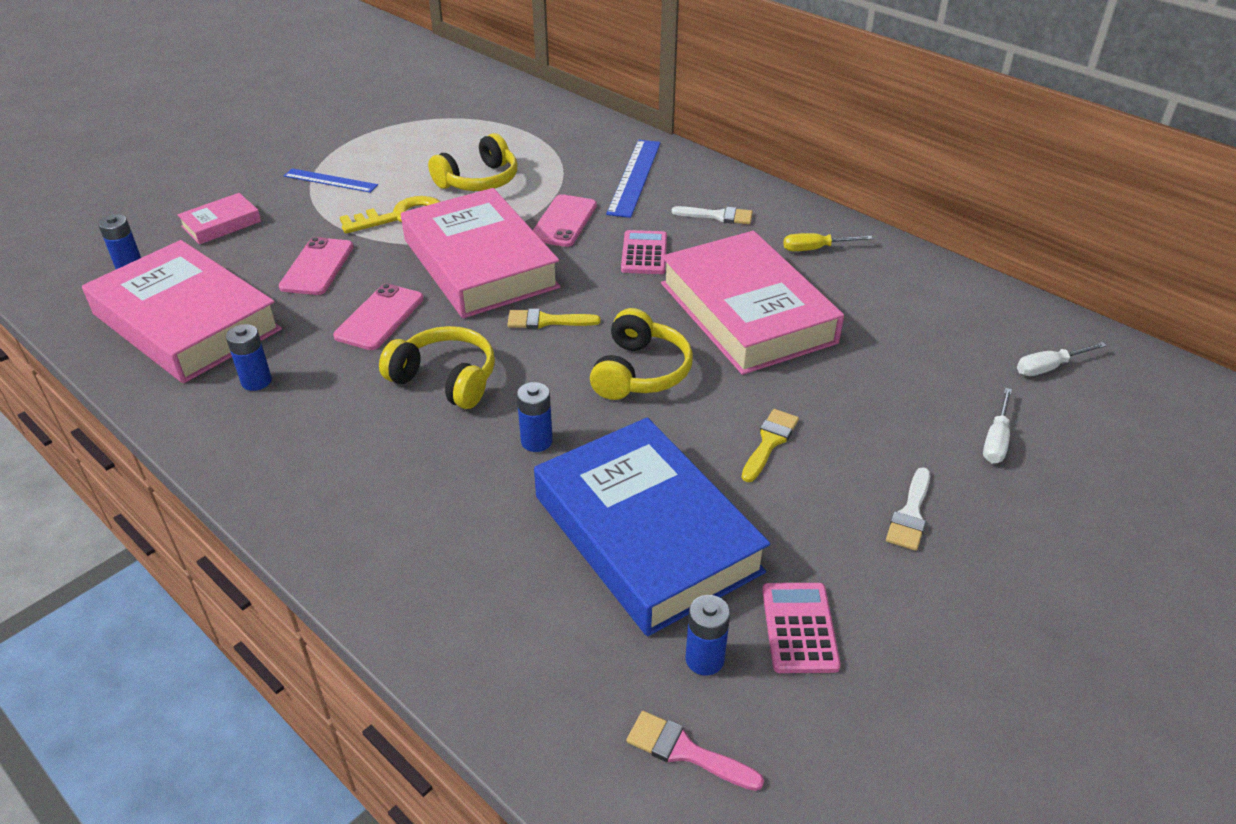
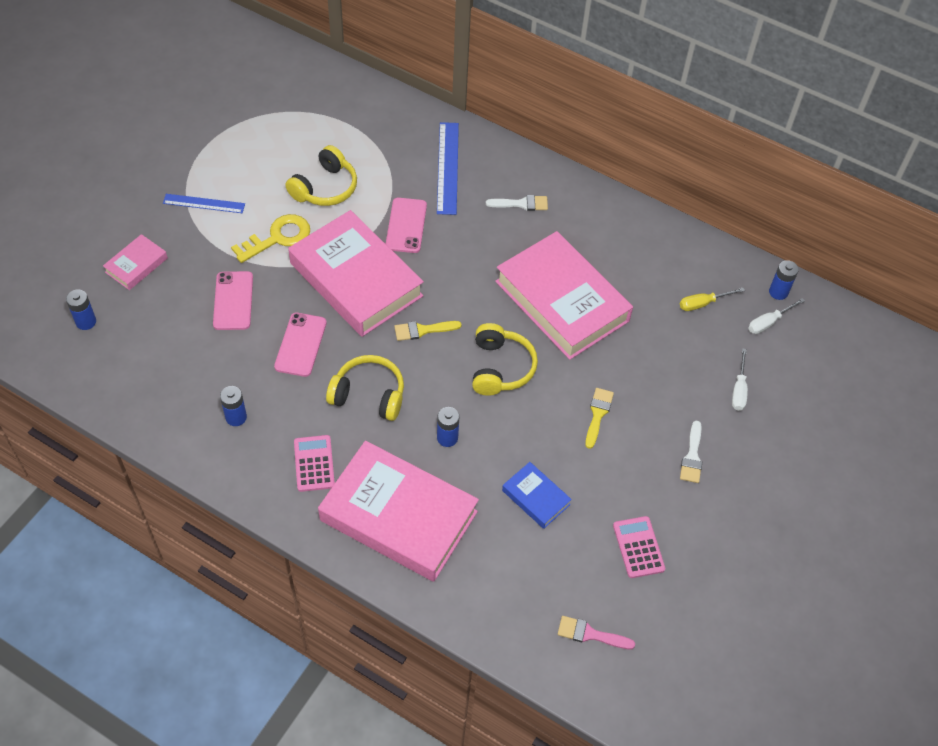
camera: 15 degrees left, 15 degrees up
(187, 322) = (158, 370): pink book -> pink book (398, 516)
(644, 253) = (475, 252): pink calculator -> pink calculator (314, 463)
(646, 533) = (536, 497): blue book -> blue book, size x0.45
(704, 659) = (589, 577): blue battery -> blue battery (778, 292)
(816, 249) = (599, 230): yellow screwdriver -> yellow screwdriver (703, 303)

